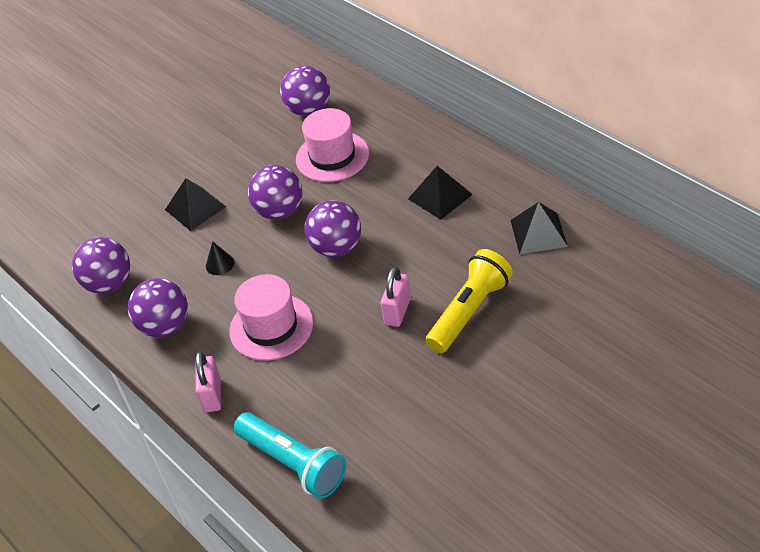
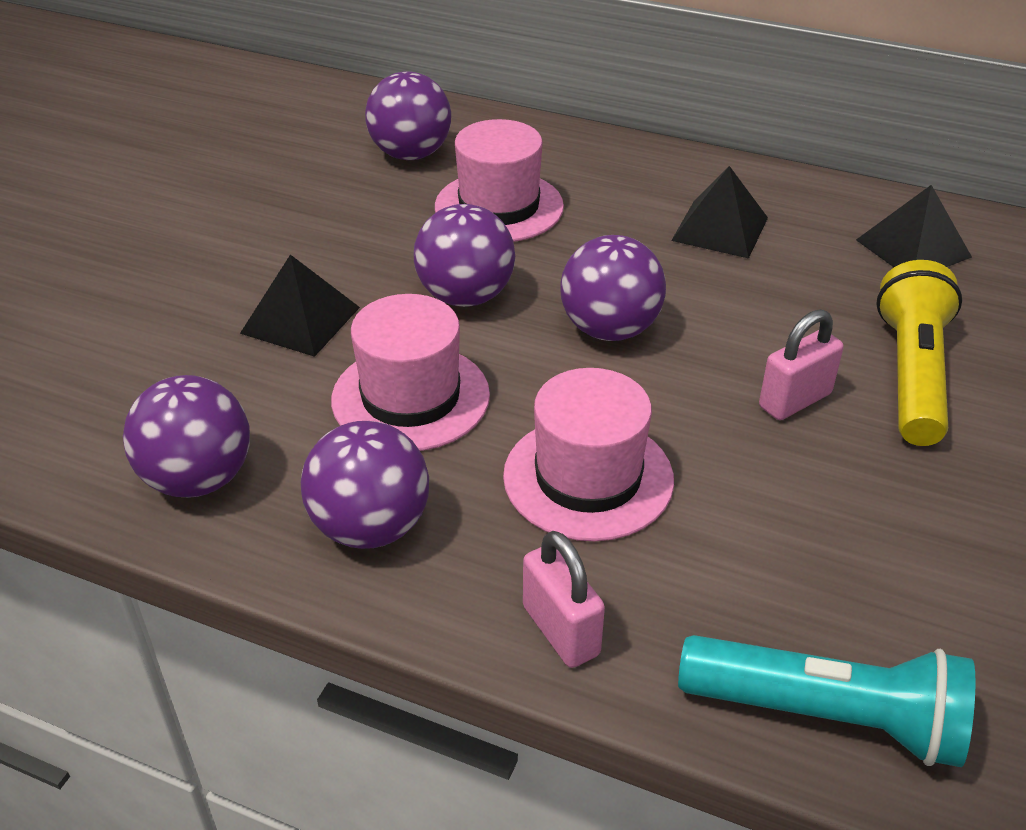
camera: 30 degrees left, 5 degrees down
(220, 264) = (410, 397): black cone -> pink hat
(398, 311) = (795, 400): pink padlock -> pink padlock turned 60 degrees clockwise

